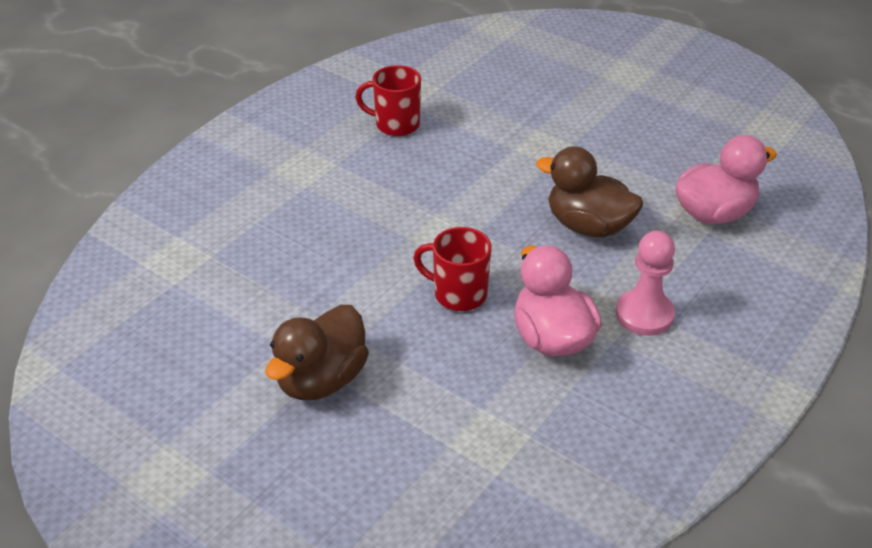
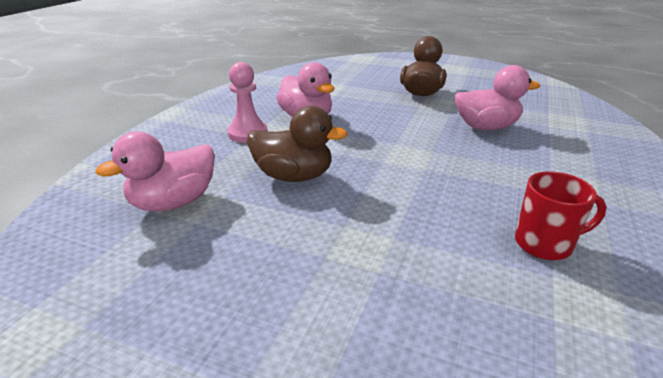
camera: 165 degrees right, 10 degrees down
(301, 267) = (486, 127): none -> pink duck
(458, 294) = (374, 128): red mug -> none

